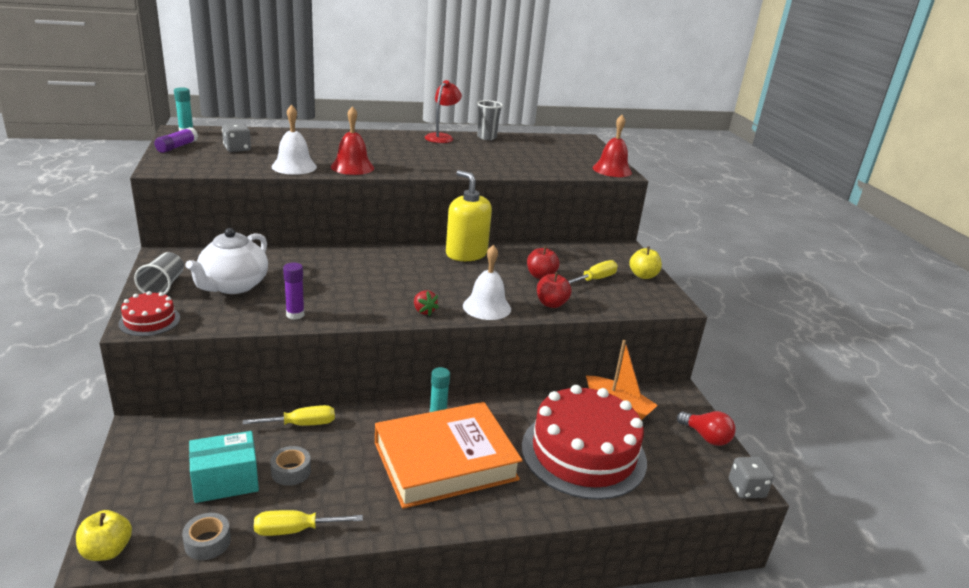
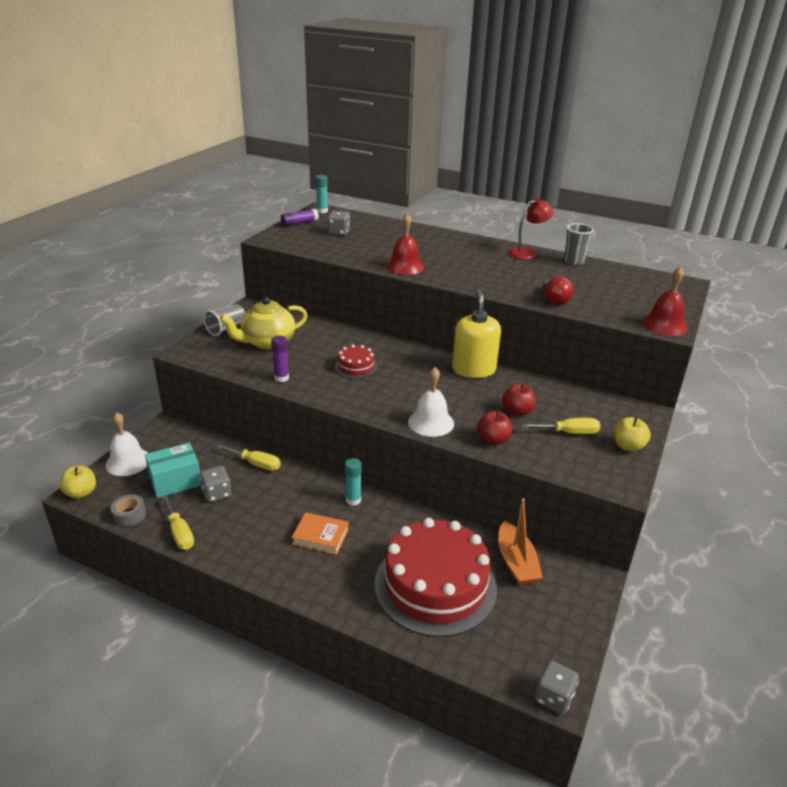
camera: 40 degrees right, 5 degrees up
(149, 321) = (192, 351): red cake -> red cake (356, 367)
(225, 481) = (175, 481): turquoise box -> turquoise box turned 45 degrees counterclockwise
(233, 286) = (267, 342): white teapot -> yellow teapot
(291, 471) = (217, 493): grey tape -> grey dice
(294, 166) = (360, 256): white bell -> white bell (128, 462)
(295, 530) = (179, 533): yellow screwdriver -> yellow screwdriver turned 150 degrees counterclockwise
(424, 311) = (375, 407): red strawberry -> none
(445, 461) = (320, 536): orange book -> orange book, size x0.45
(706, 437) = (572, 632): red light bulb -> red light bulb (554, 300)

